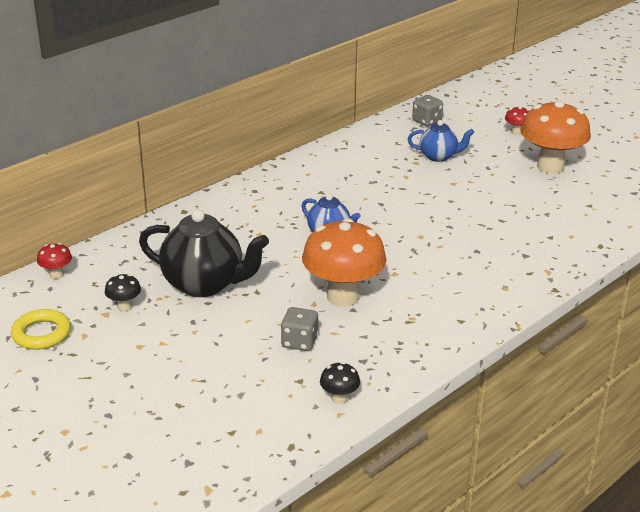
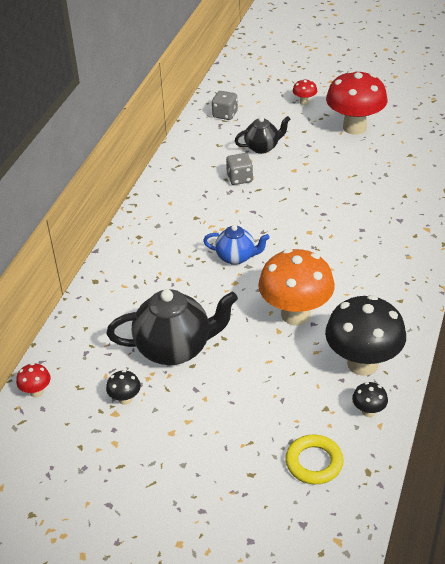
camera: 25 degrees left, 10 degrees up
(41, 334) = (75, 458): yellow ring -> yellow ring (314, 462)
(299, 342) = (297, 372): grey dice -> grey dice (239, 178)
(371, 358) = (362, 364): none -> black mushroom
(438, 157) = (262, 147): blue teapot -> black teapot
(550, 166) = (354, 127): orange mushroom -> red mushroom

